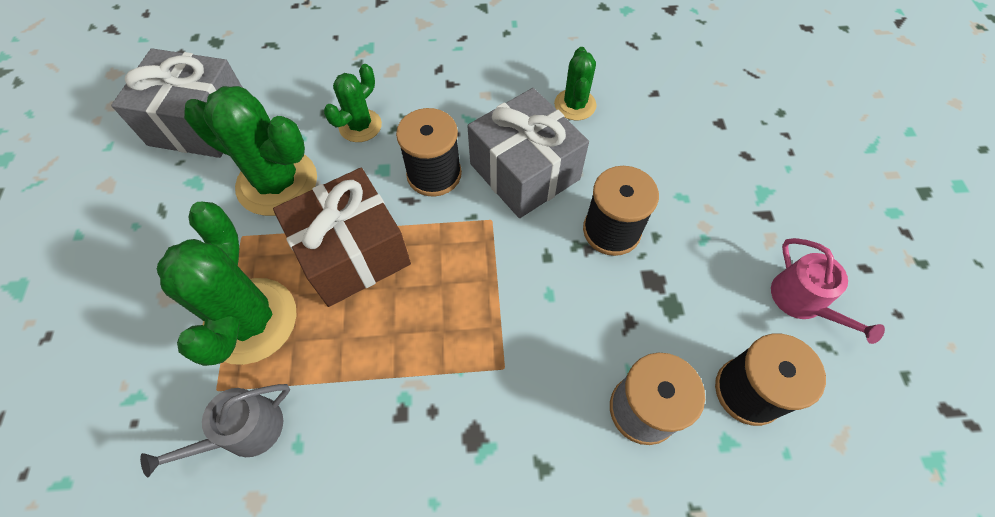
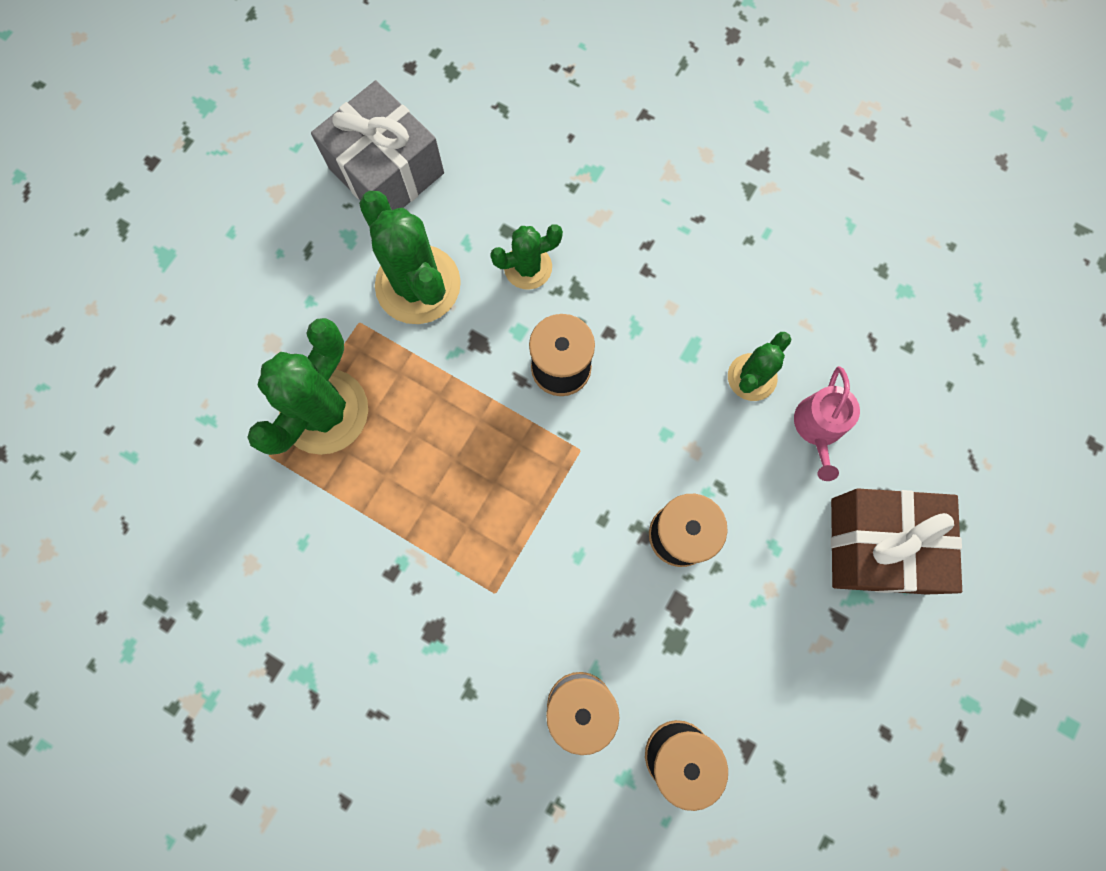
camera: 35 degrees right, 15 degrees up
(245, 431) = (271, 505): grey watering can -> none
(353, 253) = (440, 402): brown gift -> brown gift (878, 545)
(524, 171) = (646, 420): grey gift -> none
(802, 301) = (796, 719): pink watering can -> pink watering can (818, 427)

